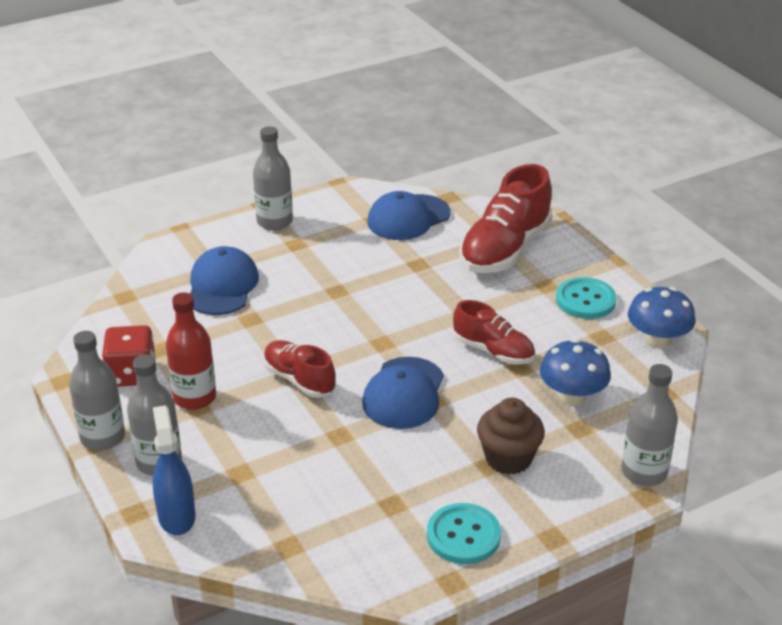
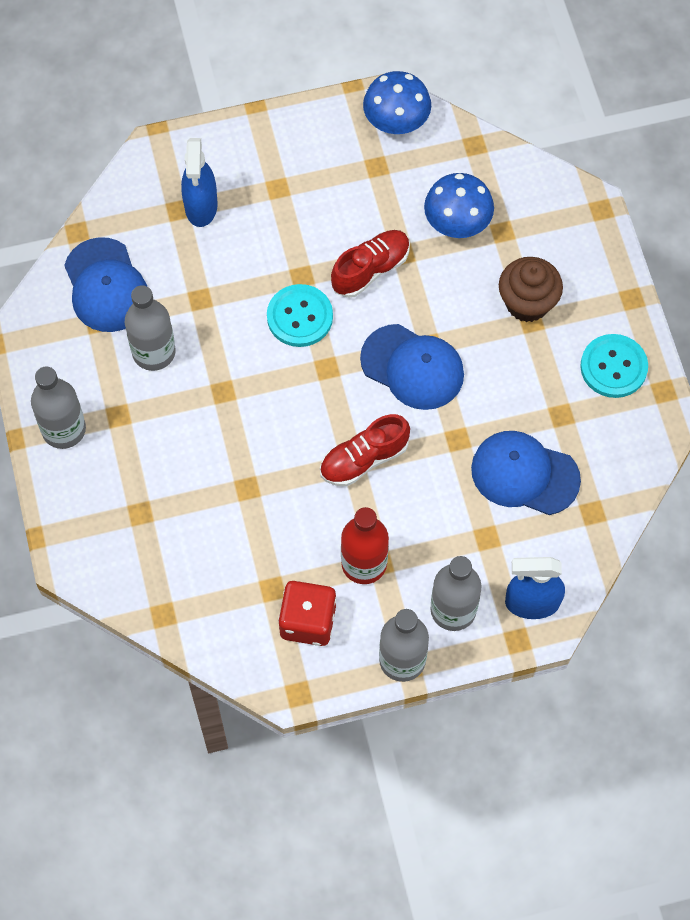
camera: 75 degrees left, 30 degrees up
(222, 286) = (176, 507): blue cap -> blue cap (524, 474)
(505, 249) = (201, 206): red shoe -> blue spray bottle
(585, 300) = (314, 161): turquoise button -> turquoise button (300, 317)
(644, 472) = (572, 200): grey bottle -> grey bottle (154, 352)

